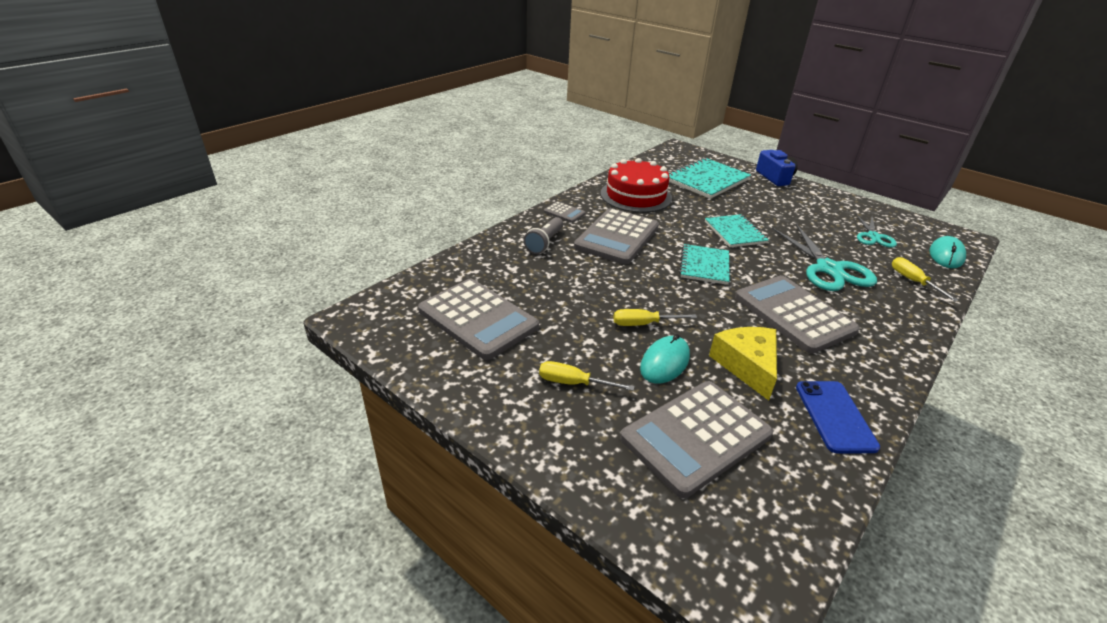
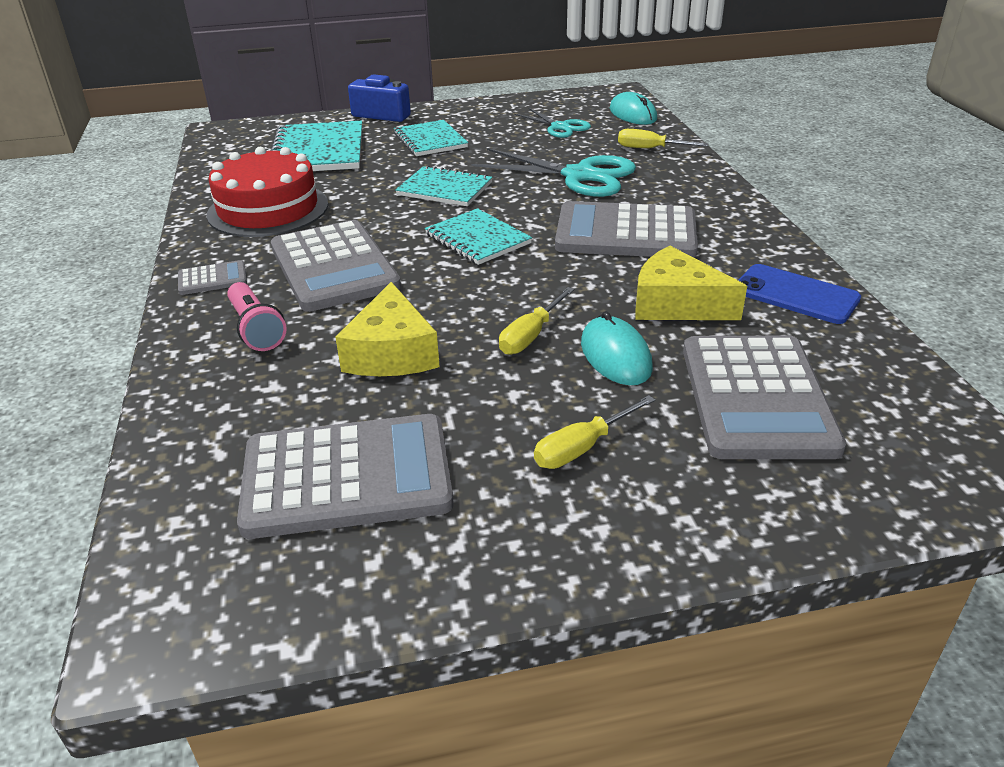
camera: 50 degrees left, 0 degrees up
(544, 243) = (256, 329): grey flashlight -> pink flashlight
(574, 287) = (391, 352): none -> yellow cheese
(775, 204) = (430, 140): none -> turquoise notebook

